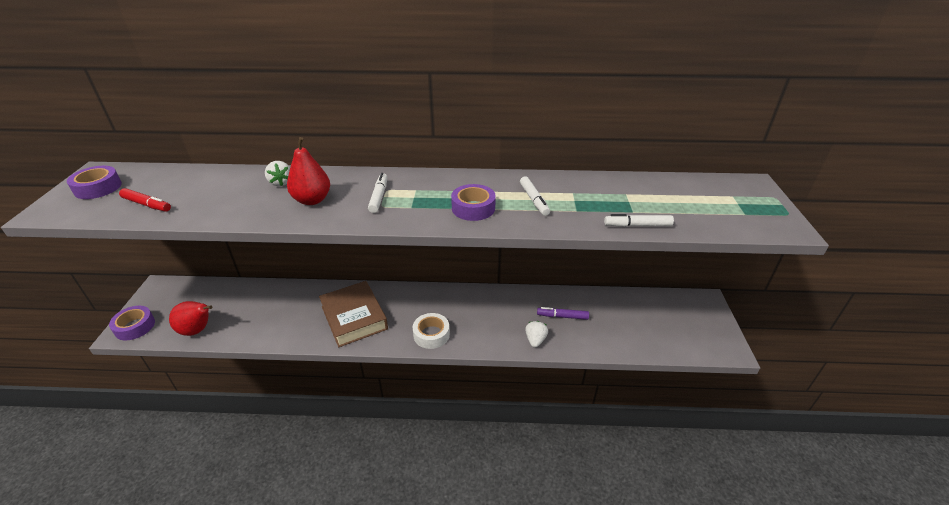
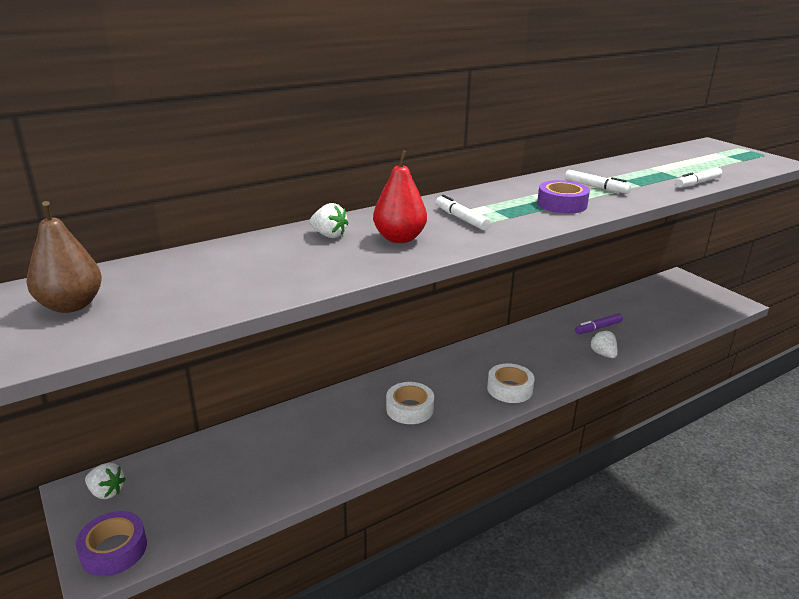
camera: 35 degrees left, 10 degrees down
(98, 188) = (71, 305): purple tape -> brown pear
(147, 204) = (196, 297): red marker -> none
(166, 293) = (106, 492): none -> white strawberry
(197, 330) = (225, 508): red pear -> none
(354, 317) = (409, 409): brown book -> white tape

